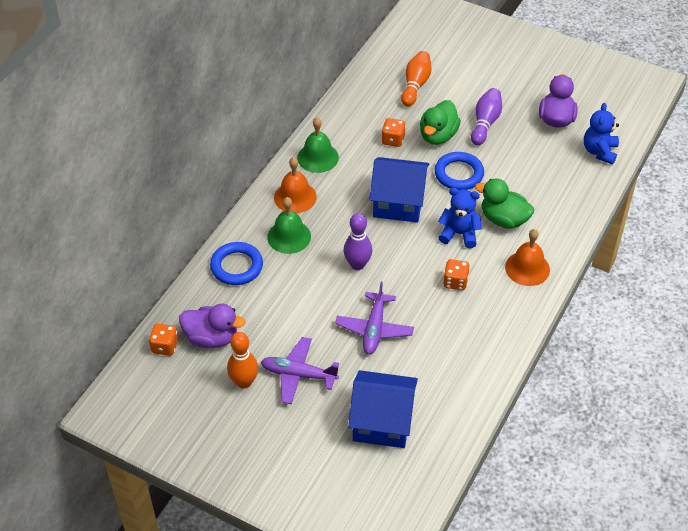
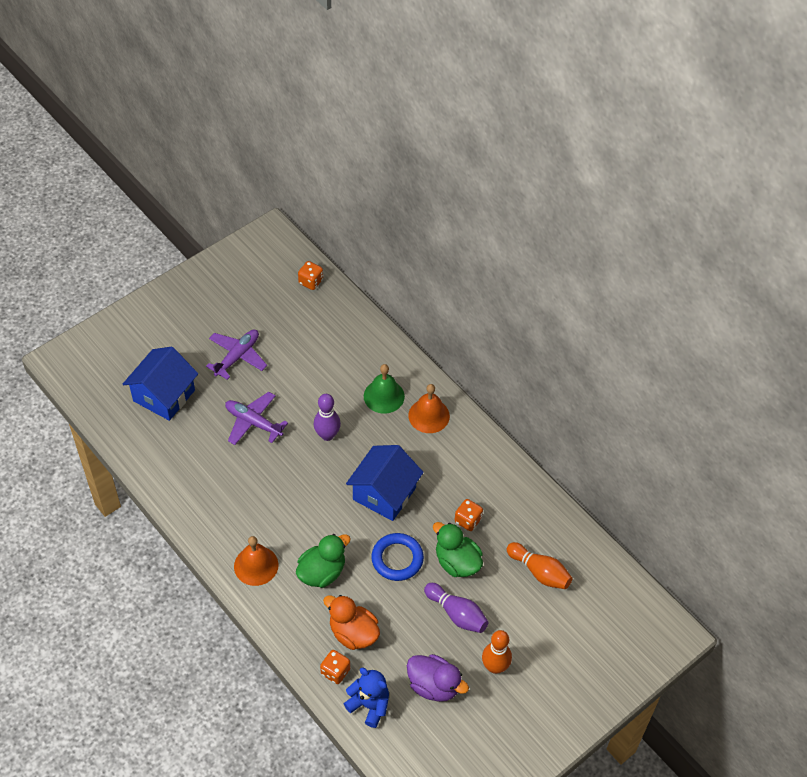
camera: 110 degrees right, 5 degrees up
(212, 338) = (303, 312): purple duck -> none
(236, 266) = (368, 349): blue ring -> none
(244, 382) = (250, 320): orange bowling pin -> orange bowling pin (495, 667)
(318, 157) = (471, 450): green bell -> none
(455, 282) = (270, 501): orange dice -> orange dice (335, 671)
(459, 234) = (323, 527): blue teddy bear -> none
(546, 181) = (353, 633): none -> orange duck

